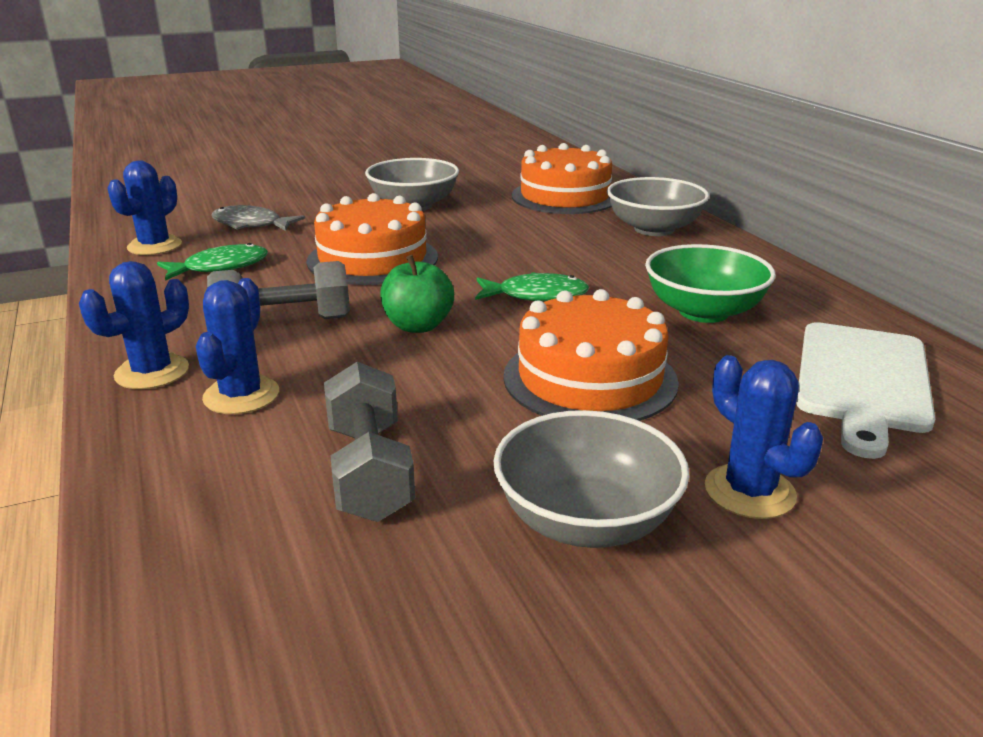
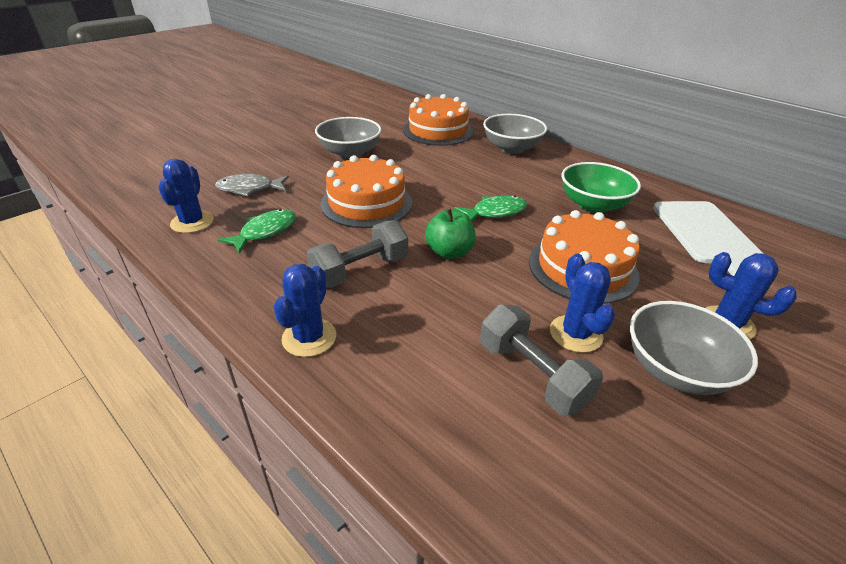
camera: 25 degrees left, 10 degrees up
(241, 395) = (393, 339): blue cactus -> blue cactus (575, 334)

